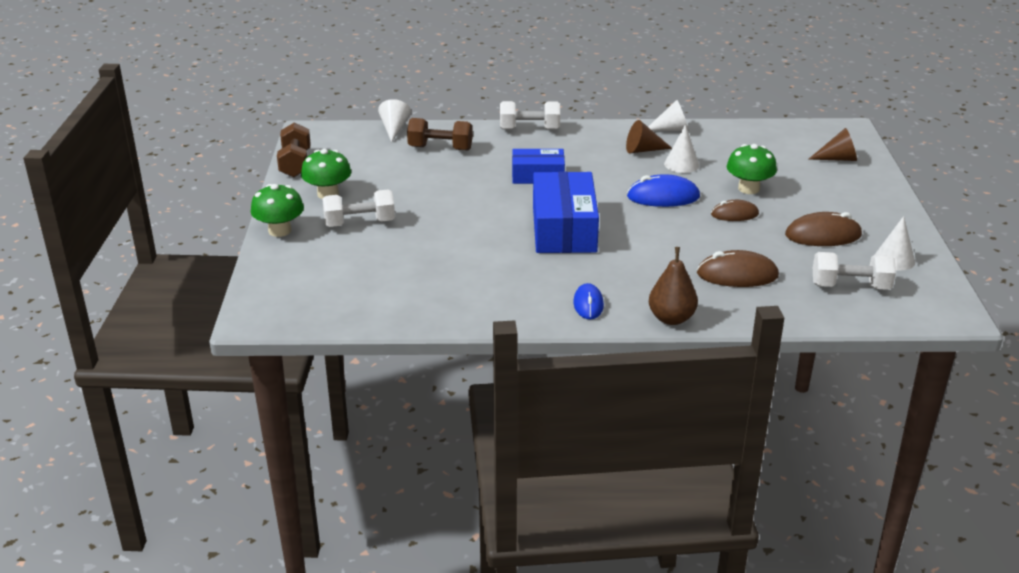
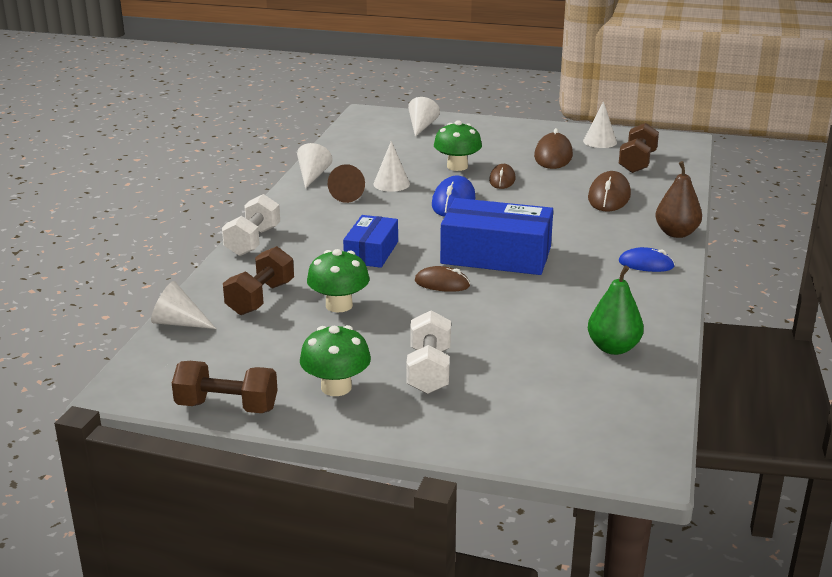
camera: 75 degrees left, 5 degrees down
(280, 231) = (421, 432): green mushroom -> green mushroom (339, 305)
(420, 296) = (613, 348): none -> green pear
(498, 211) = (442, 283): none -> brown mouse
(837, 159) = (421, 127): brown cone -> white cone
(850, 286) = (637, 162): white dumbbell -> brown dumbbell

